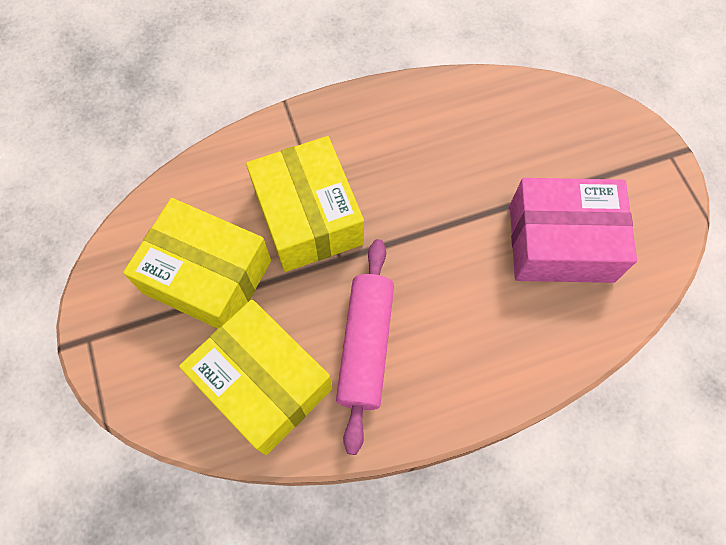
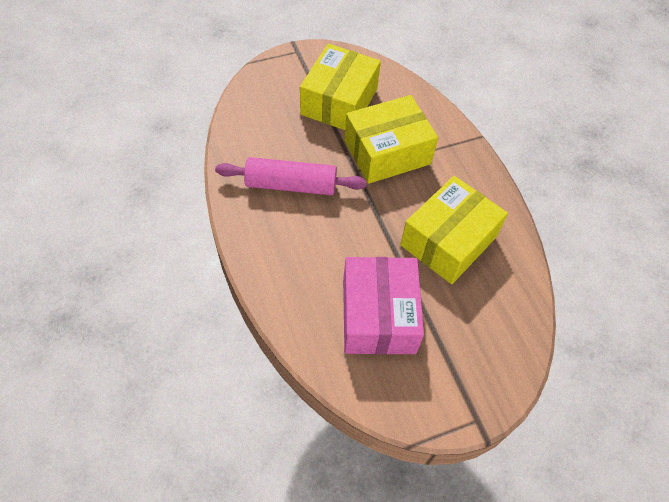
camera: 85 degrees right, 10 degrees down
(263, 384) = (267, 132): yellow box -> yellow box (448, 241)

